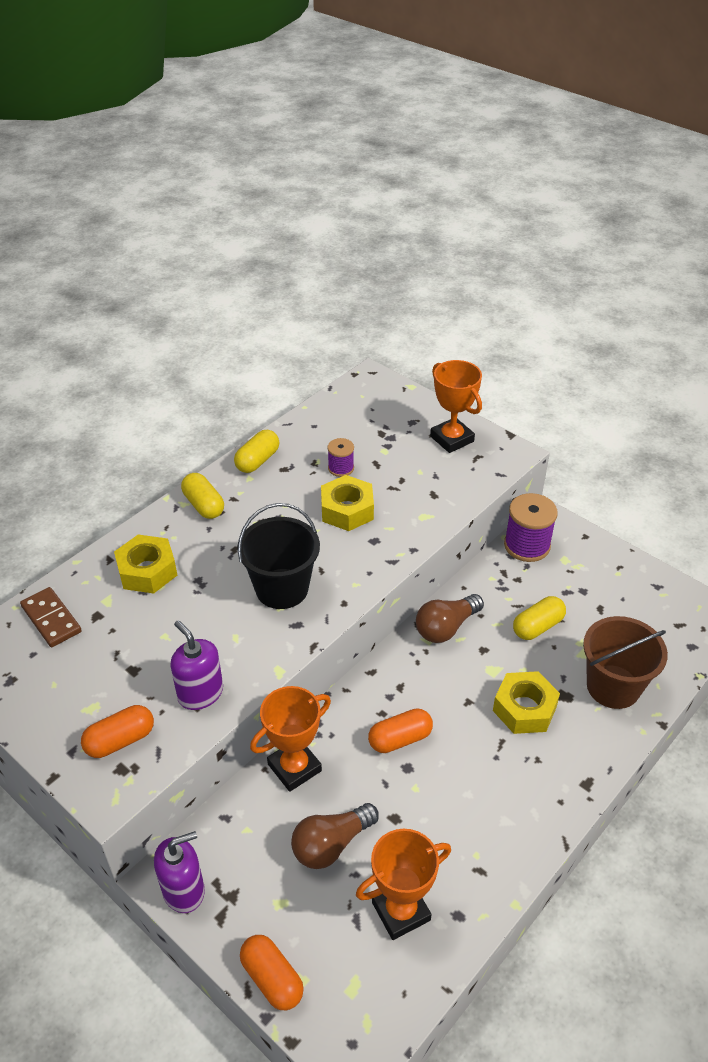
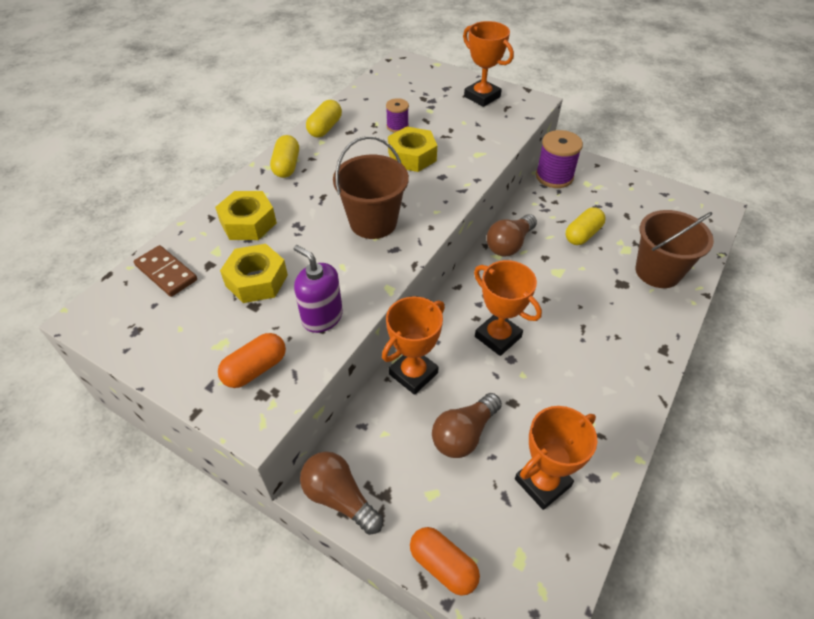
camera: 10 degrees left, 5 degrees up
(184, 890) = (339, 497): purple soap dispenser -> brown light bulb
(203, 505) = (286, 166): yellow capsule -> yellow capsule turned 45 degrees clockwise
(282, 589) = (373, 222): black bucket -> brown bucket
(400, 739) = (498, 337): orange capsule -> orange trophy
(524, 708) = (593, 298): yellow nut -> yellow nut (256, 280)

